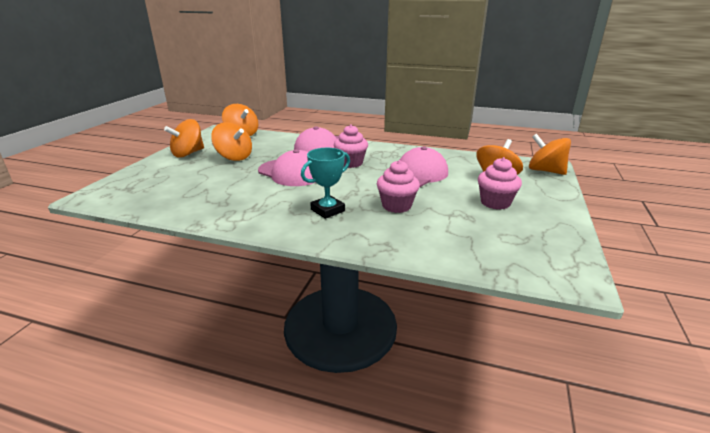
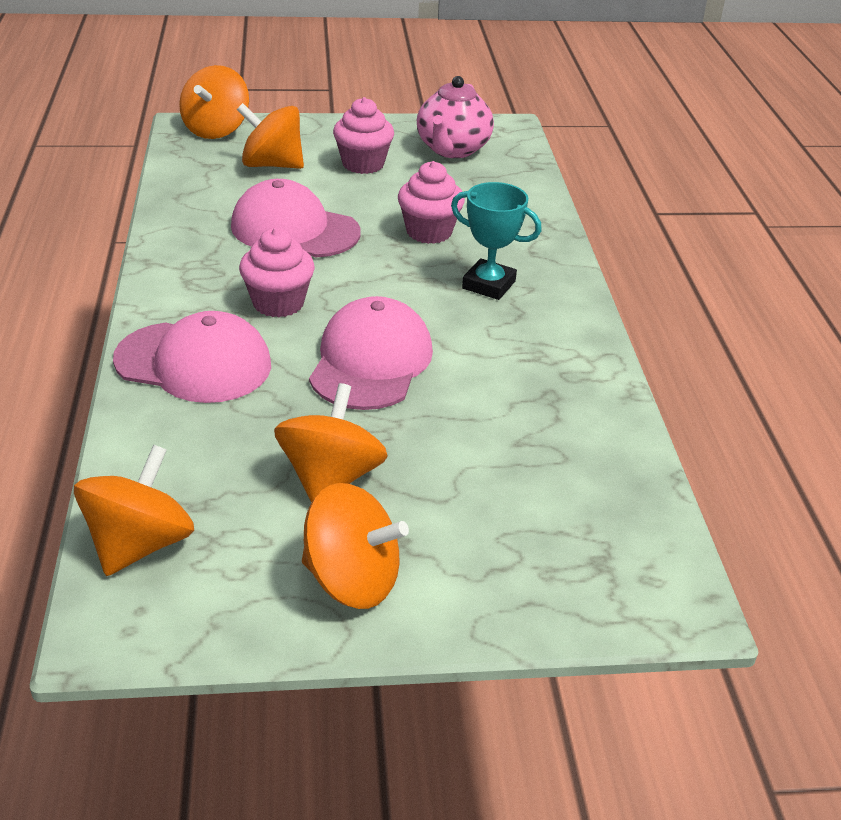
camera: 115 degrees left, 10 degrees up
(520, 239) = (452, 150): none -> pink teapot

